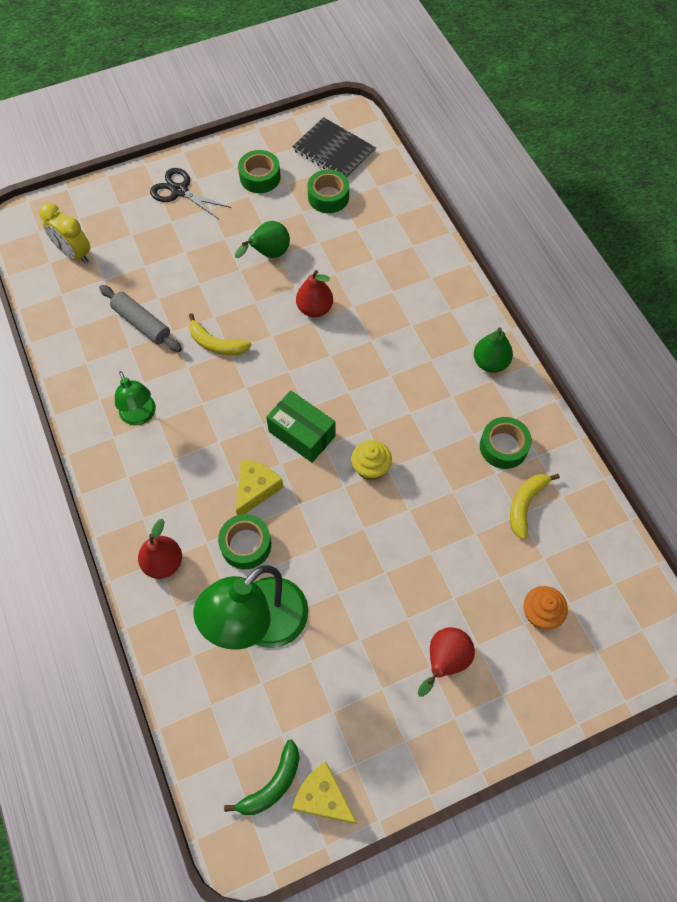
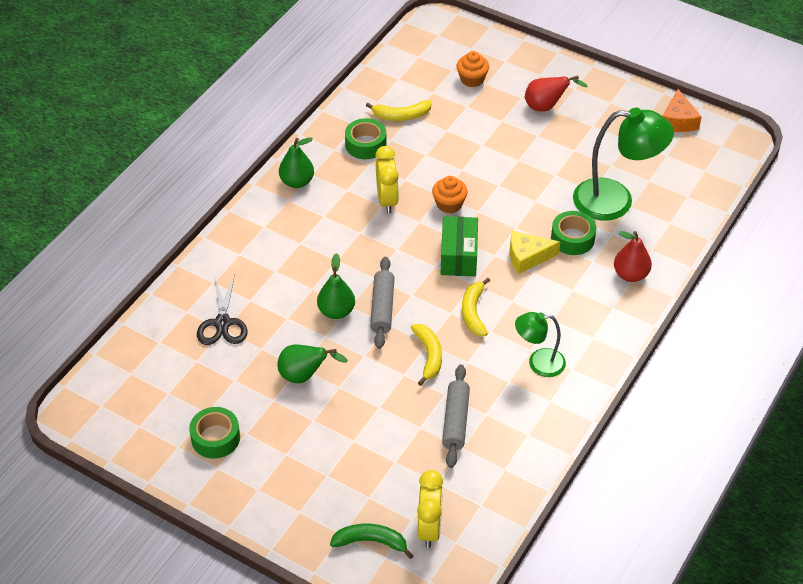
camera: 125 degrees left, 15 degrees down
(140, 416) = (538, 363): green lamp -> green lamp turned 120 degrees counterclockwise
(180, 191) = (284, 493): black scissors -> black scissors (222, 323)
(231, 404) = (473, 312): none -> yellow banana
(272, 784) = (696, 145): green banana -> green banana (371, 542)
(291, 341) = (382, 308): none -> grey rolling pin
(315, 308) = (336, 311): red pear -> green pear
(323, 797) = (678, 120): yellow cheese -> orange cheese
(328, 197) = (201, 370): green tape -> none
(334, 151) = (136, 399): black notebook -> none
(370, 467) = (449, 204): yellow cupcake -> orange cupcake
(414, 419) = (387, 200): none -> yellow clock

